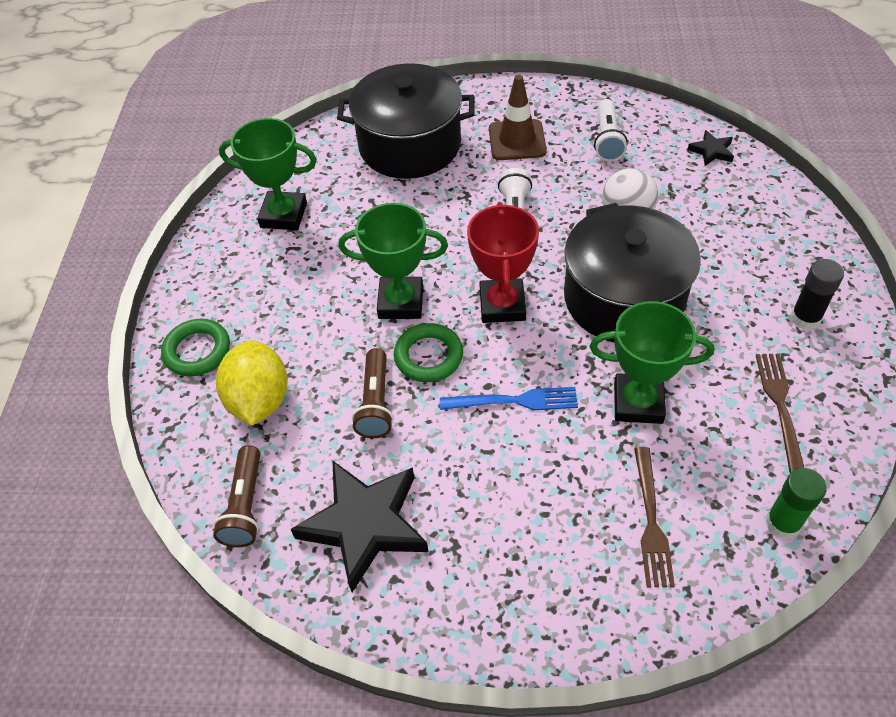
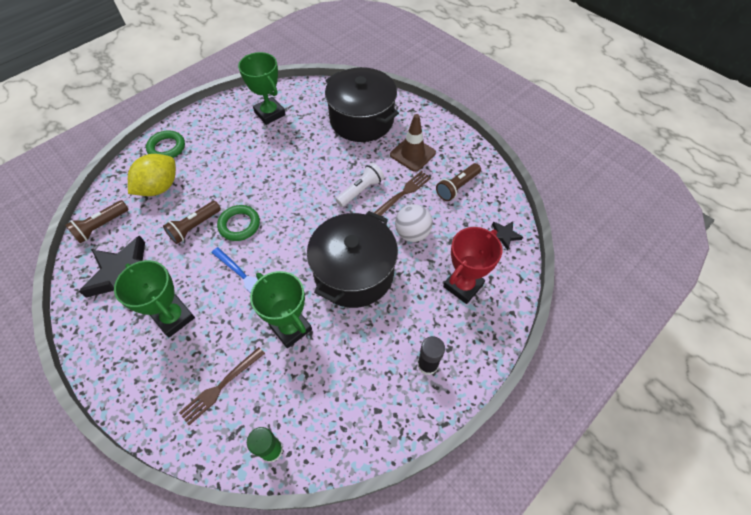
camera: 40 degrees right, 5 degrees up
(401, 302) = (261, 191): green trophy -> green trophy (174, 317)
(502, 305) = (298, 228): red trophy -> red trophy (463, 285)
(607, 140) = (457, 187): white flashlight -> brown flashlight
(779, 405) = (351, 394): brown fork -> brown fork (403, 193)

